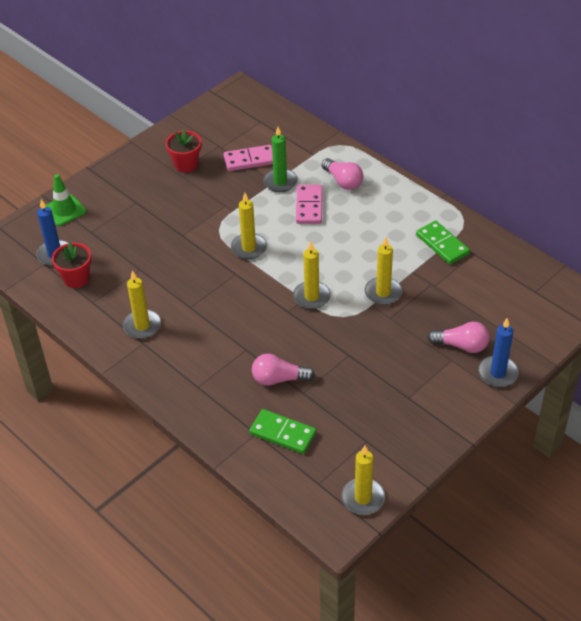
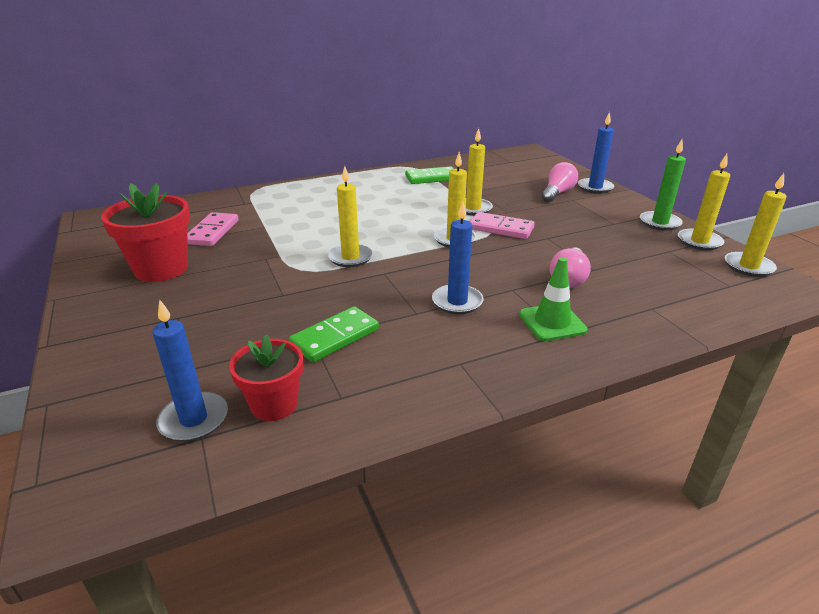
camera: 70 degrees left, 15 degrees down
(64, 210) = (103, 388): green traffic cone -> green traffic cone (552, 322)
(142, 326) = (426, 357): yellow candle -> yellow candle (699, 241)
(186, 164) = (161, 269): red flower pot -> red flower pot, size x1.57
(213, 323) = (457, 302): none -> blue candle
(280, 182) = (269, 223): green candle -> green candle (659, 223)
(283, 433) = (653, 291): green domino -> green domino (335, 337)
(309, 206) = (322, 217): pink domino -> pink domino (501, 228)
(343, 181) = (307, 197): pink light bulb -> none

